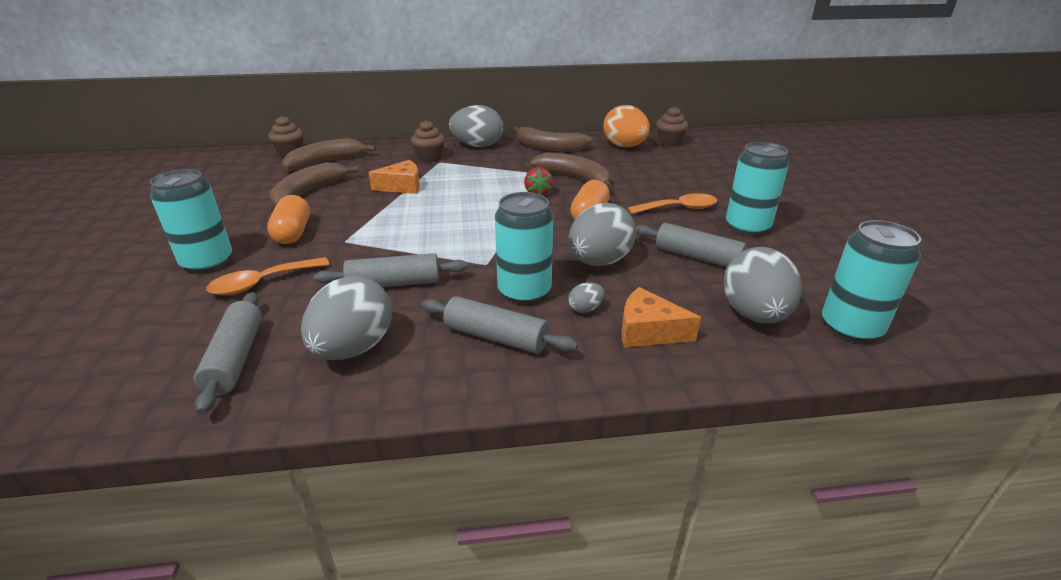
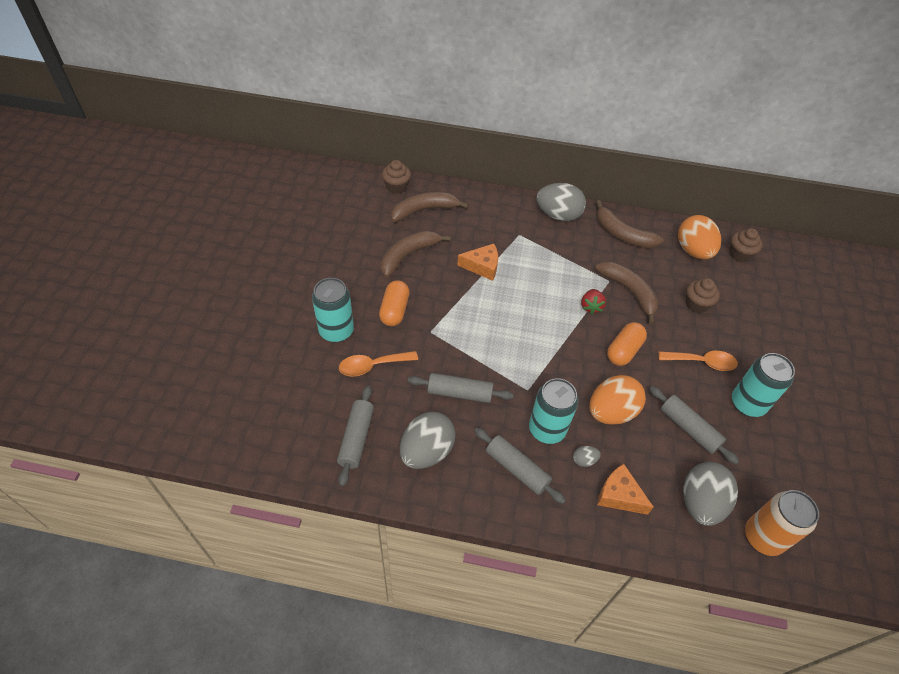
camera: 15 degrees right, 20 degrees up
(429, 158) = (512, 225): brown cupcake -> brown cupcake (696, 304)
(599, 262) = (611, 412): grey egg -> orange egg
(850, 328) = (763, 537): turquoise can -> orange can

